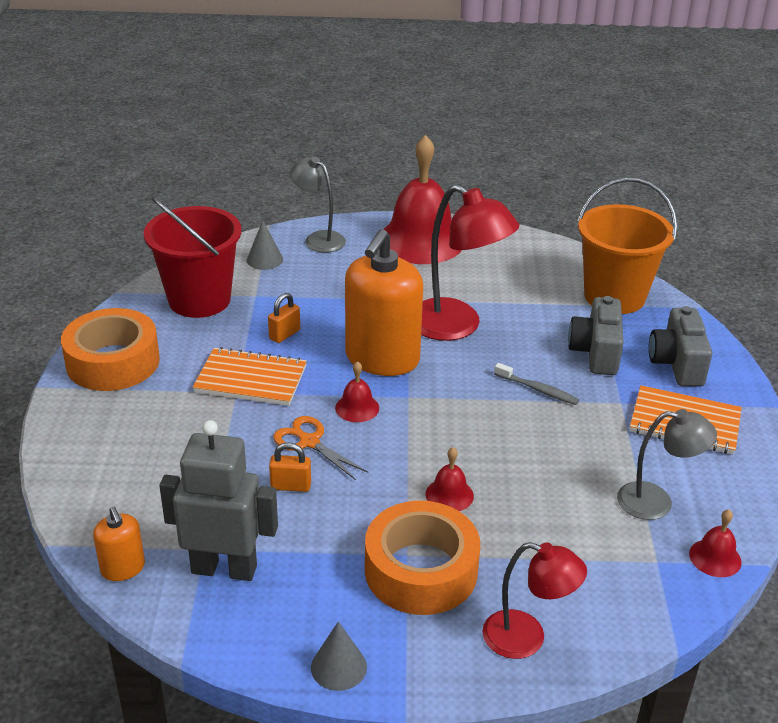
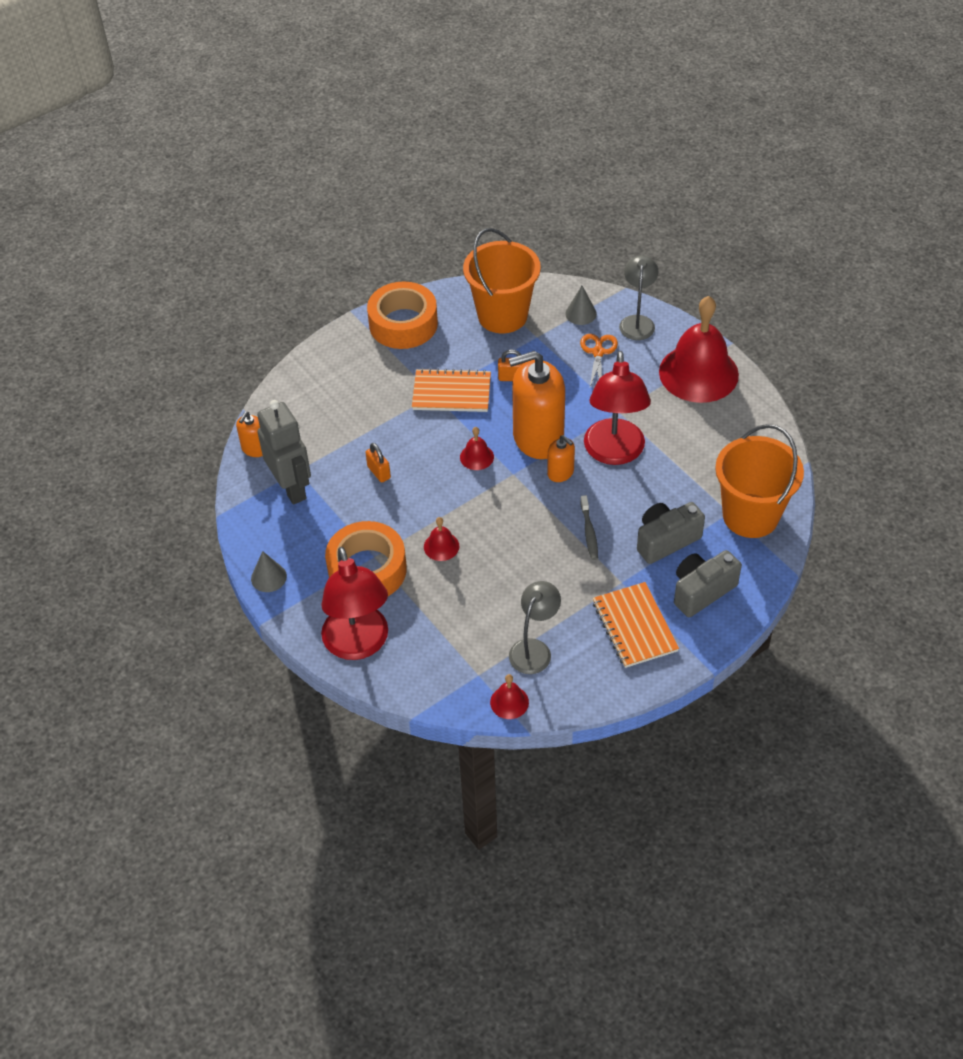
camera: 55 degrees right, 15 degrees up
(199, 300) = (502, 315): red bucket -> orange bucket
(251, 379) = (451, 393): orange notebook -> orange notebook turned 60 degrees counterclockwise
(309, 442) = (423, 456): orange scissors -> orange scissors (598, 352)
(443, 368) = (560, 473): none -> orange soap dispenser
(527, 638) = (359, 645): red lamp -> red lamp, size x1.61
(656, 502) = (534, 649): grey lamp -> grey lamp turned 120 degrees counterclockwise

